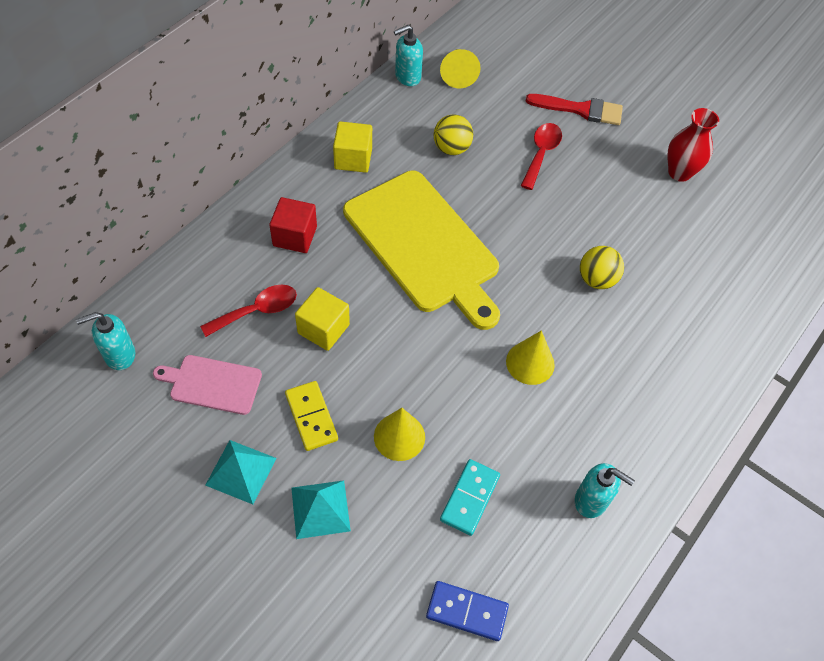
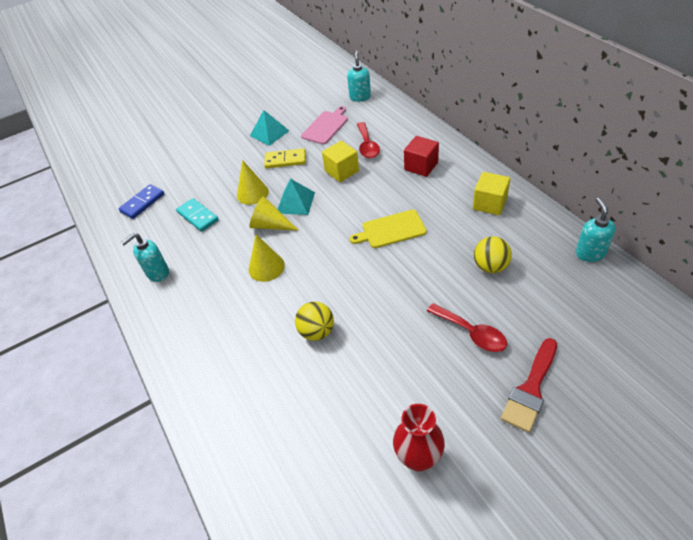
camera: 120 degrees right, 10 degrees down
(320, 509) = (231, 158): turquoise pyramid -> turquoise pyramid (295, 202)
(424, 245) = (391, 230): yellow cutting board -> yellow cutting board, size x0.48
(458, 74) = (594, 292): yellow cone -> yellow cone (270, 225)

